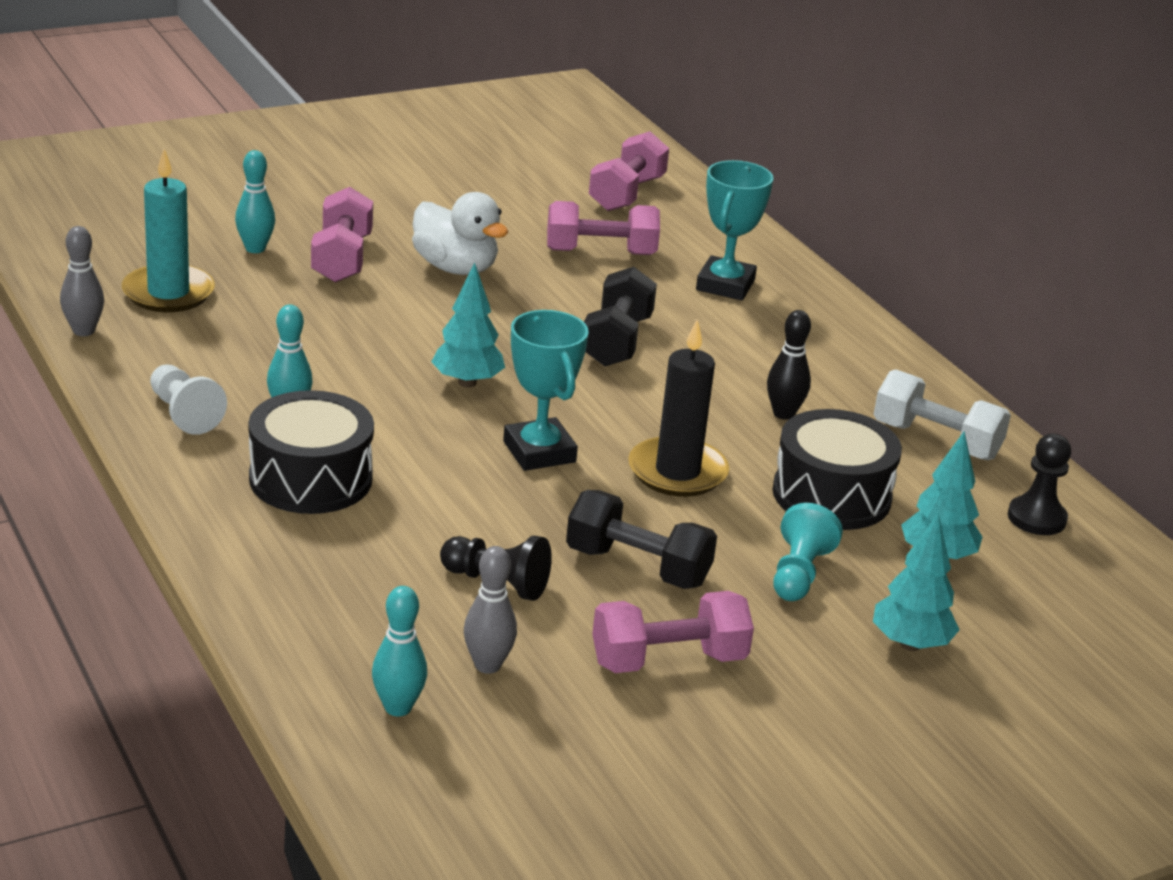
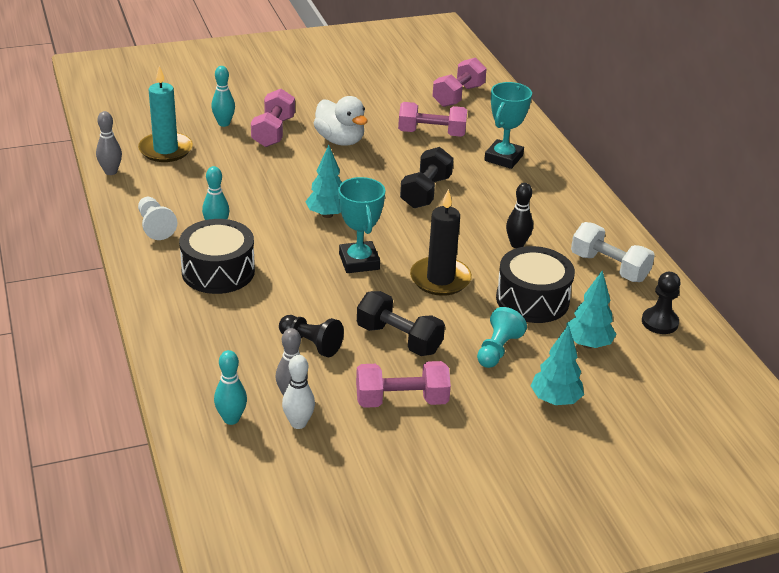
camera: 10 degrees right, 5 degrees up
(511, 706) = (298, 423): none -> white bowling pin

